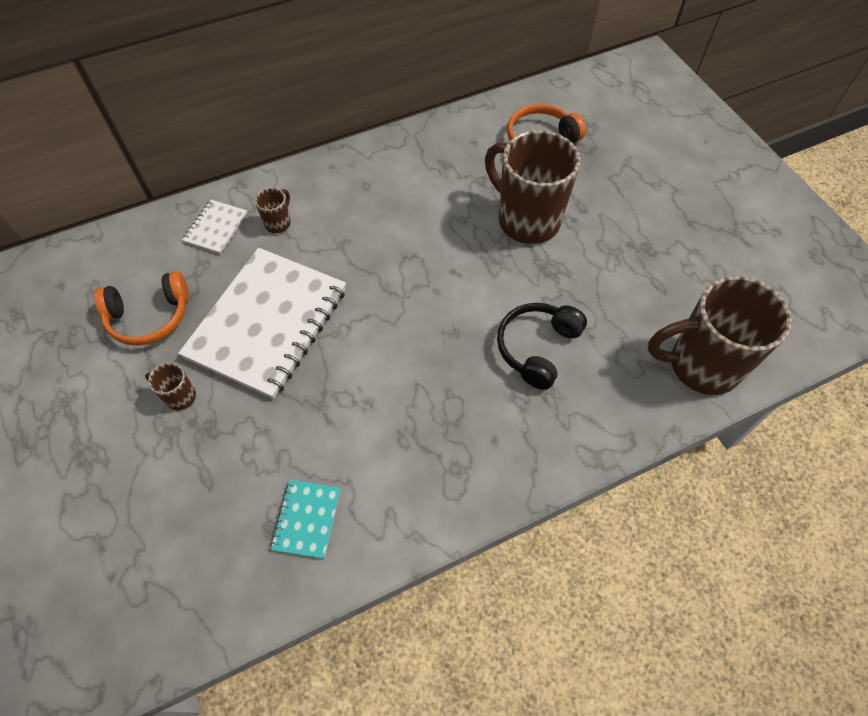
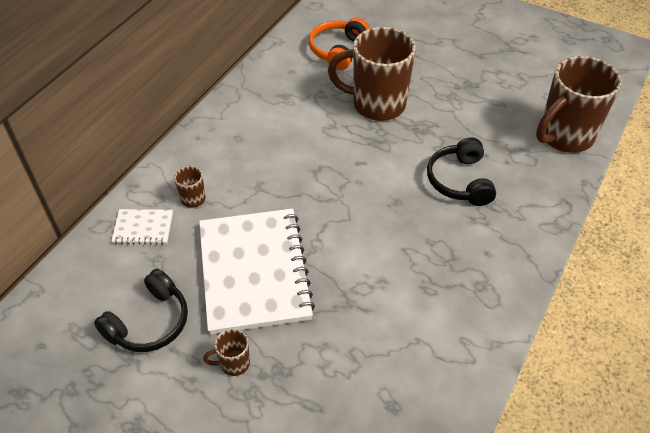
camera: 35 degrees left, 10 degrees down
(149, 317) = (149, 322): orange headphones -> black headphones
(216, 228) = (143, 228): white notebook -> white notebook turned 75 degrees counterclockwise
(307, 519) = (413, 382): turquoise notebook -> none

